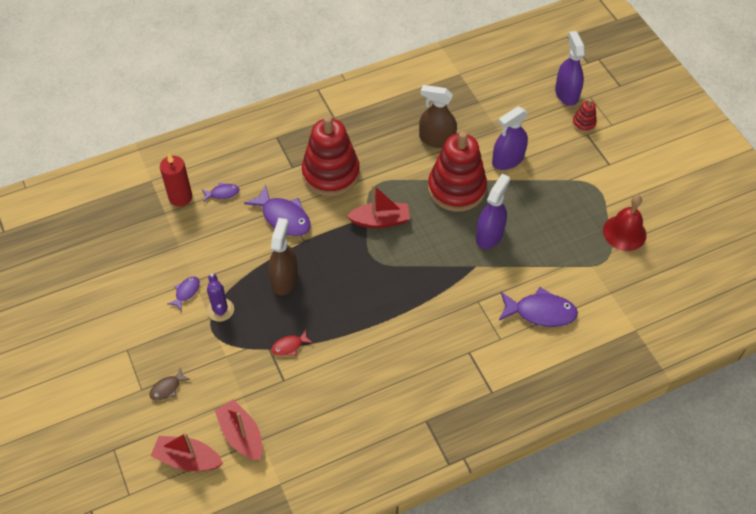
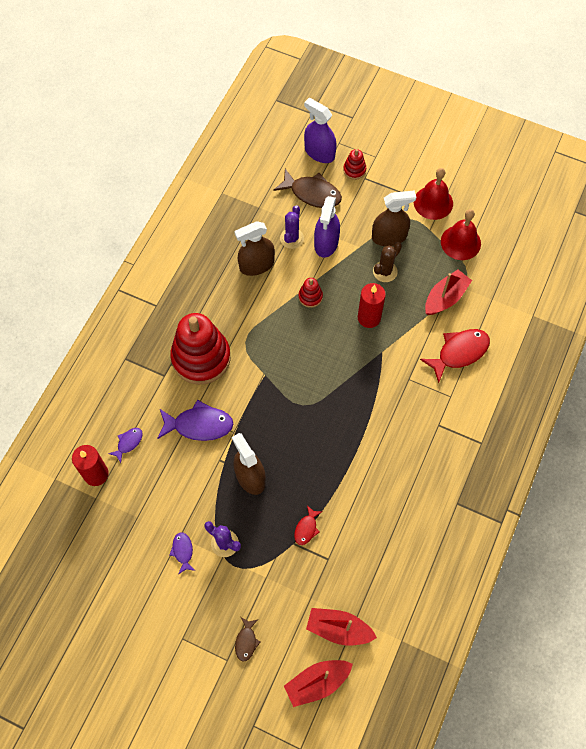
camera: 40 degrees left, 10 degrees up
(380, 221) = (278, 369): red boat -> red boat (445, 298)
(456, 188) = (310, 297): red stacking toy -> red stacking toy, size x0.42
(483, 139) = (292, 238): none -> purple cactus
(489, 235) = (369, 318): purple spray bottle -> red candle
(531, 118) = (312, 193): none -> brown fish
(536, 211) = (385, 271): none -> brown cactus
(540, 312) = (459, 352): purple fish -> red fish
(565, 188) = (389, 236): none -> brown spray bottle
(629, 188) = (433, 202): none -> red bell

